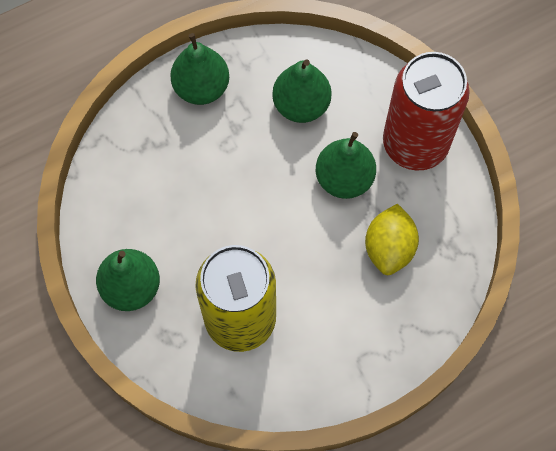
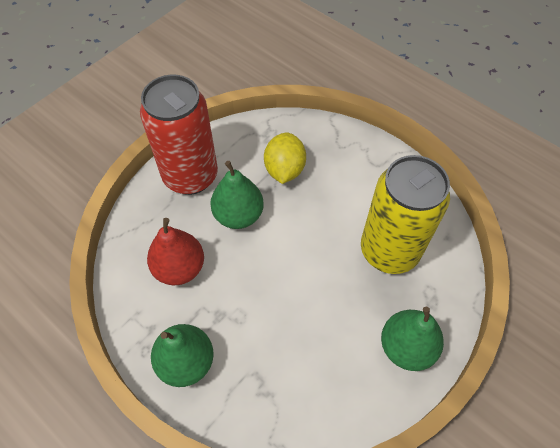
camera: 110 degrees left, 10 degrees down
(301, 105) = (179, 268): green pear -> red pear
(389, 248) = (284, 169): yellow lemon -> yellow lemon turned 75 degrees counterclockwise

